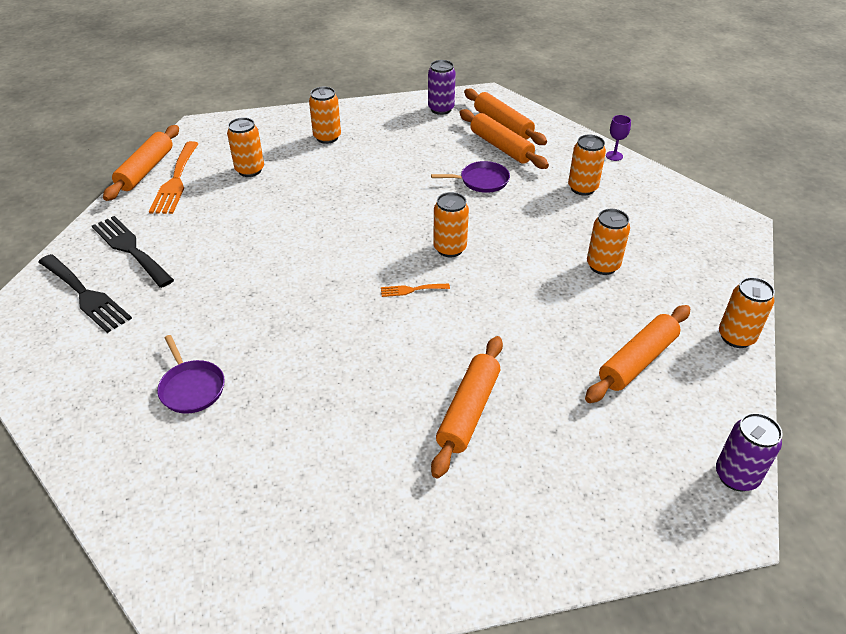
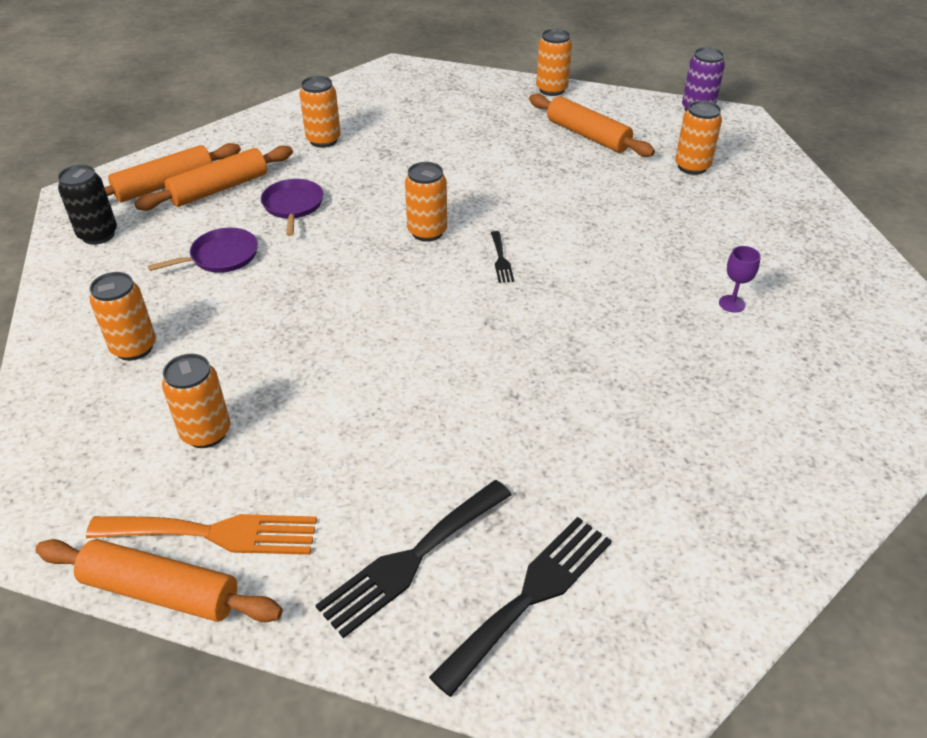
camera: 90 degrees left, 0 degrees up
(191, 387) = (691, 429): purple pan -> purple pan (221, 256)
(411, 290) = (501, 259): orange fork -> black fork
(441, 109) = (98, 235): purple can -> black can
(468, 411) = (669, 225): orange rolling pin -> none
(603, 266) = (459, 140): orange can -> orange can (692, 167)
(614, 156) = (264, 116): purple goblet -> purple goblet (732, 304)

